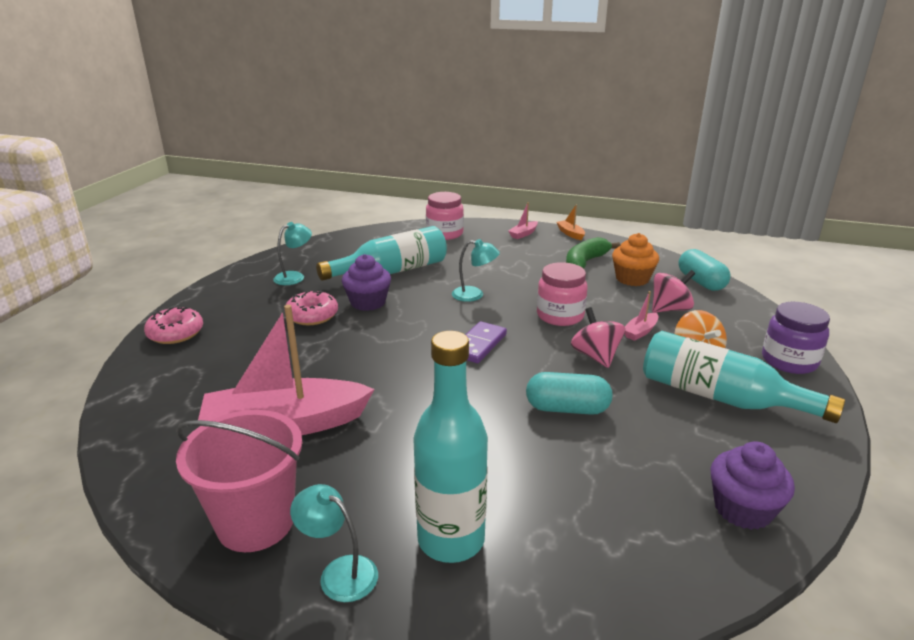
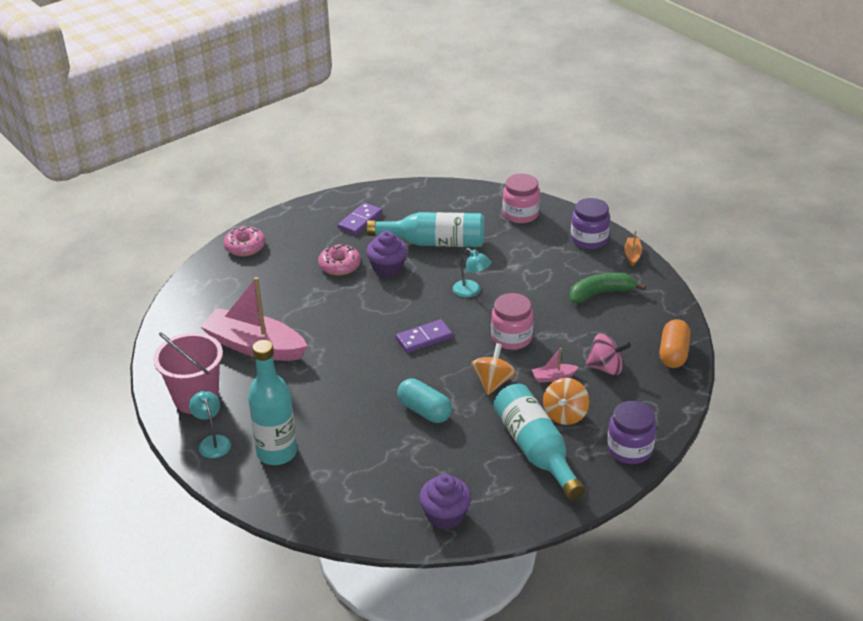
camera: 35 degrees right, 10 degrees up
(295, 276) = (360, 221): turquoise lamp -> purple domino
(523, 234) = (589, 239): pink boat -> purple jar
(595, 356) = (493, 382): pink spinning top -> orange spinning top
(632, 279) = (617, 326): orange cupcake -> none
(701, 282) = (673, 353): turquoise capsule -> orange capsule

